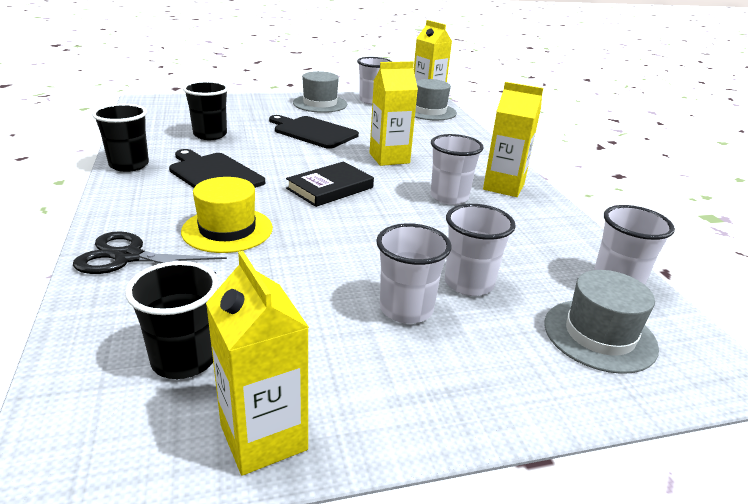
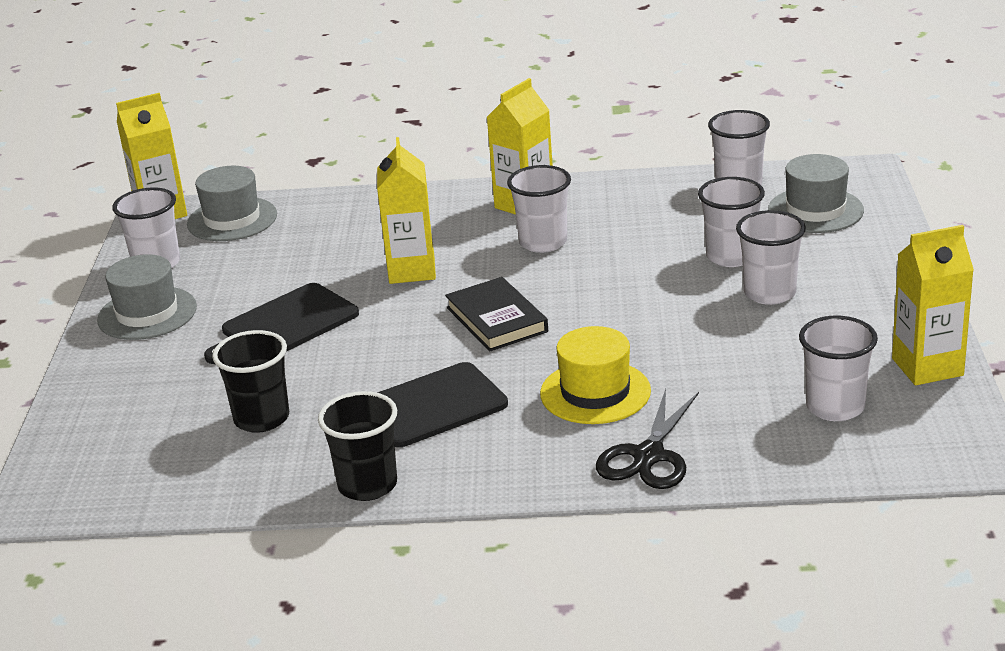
camera: 70 degrees left, 0 degrees up
(184, 360) = (835, 407): black cup -> white cup

